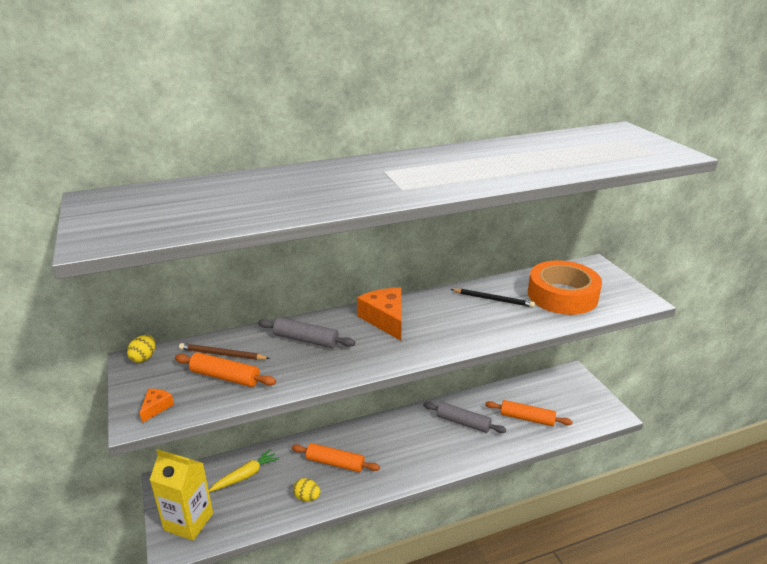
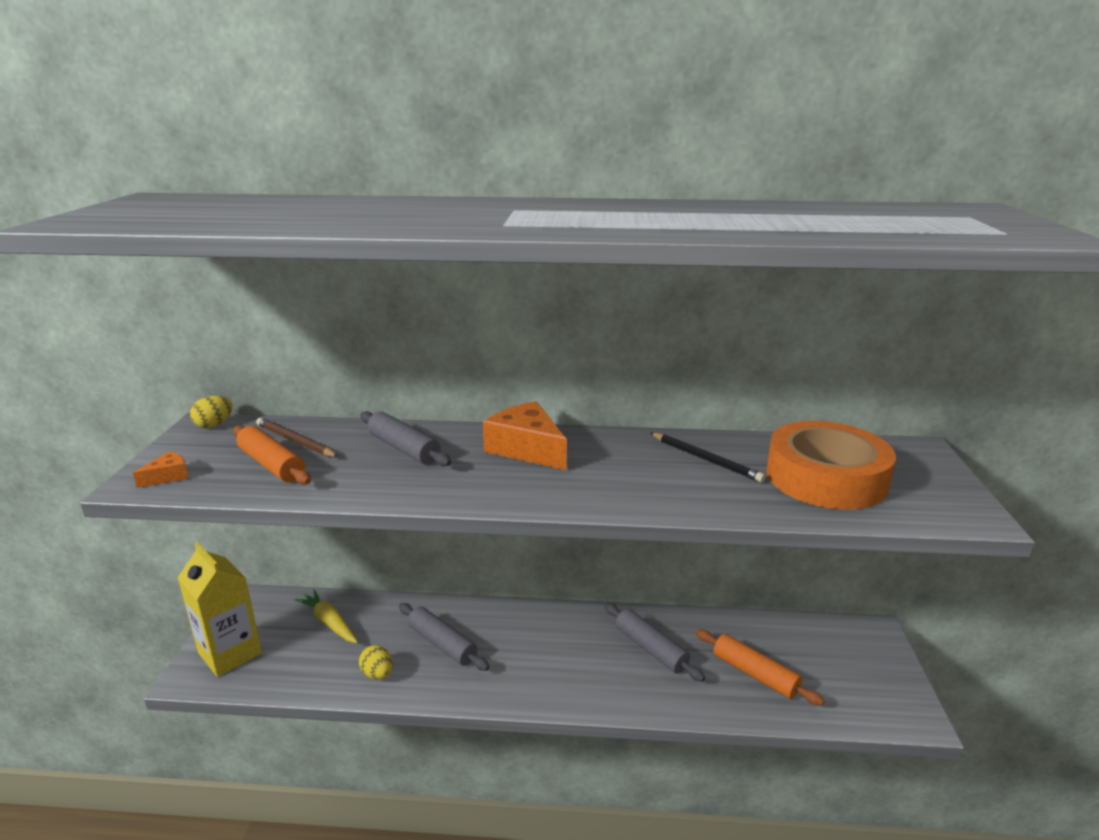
camera: 25 degrees right, 5 degrees down
(245, 475) = (329, 622): yellow carrot -> yellow carrot turned 120 degrees counterclockwise
(335, 463) = (442, 644): orange rolling pin -> grey rolling pin
(385, 319) = (526, 449): orange cheese -> orange cheese turned 45 degrees counterclockwise

